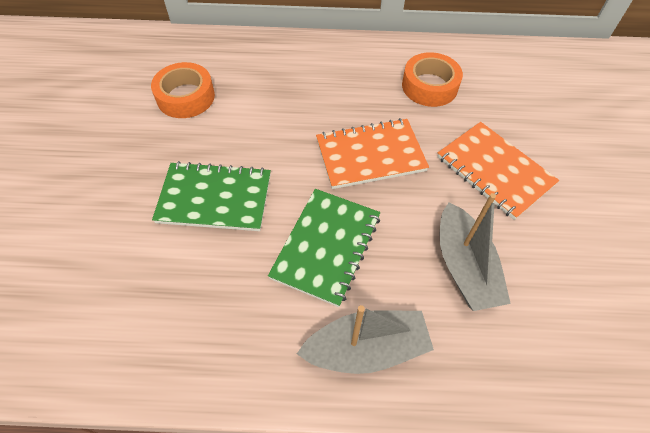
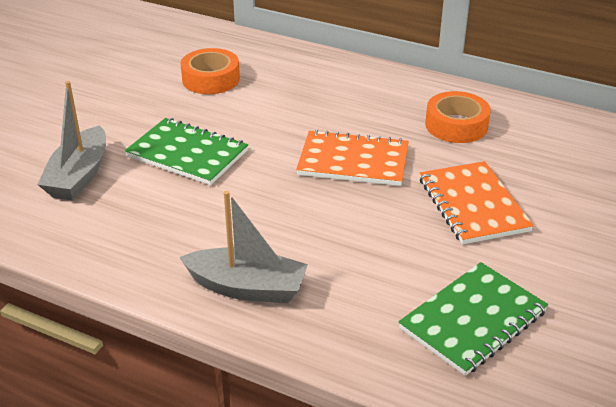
camera: 25 degrees right, 20 degrees down
(326, 247) = (262, 212): green notebook -> green notebook (473, 320)
(464, 267) = (383, 263): grey boat -> grey boat (79, 176)

